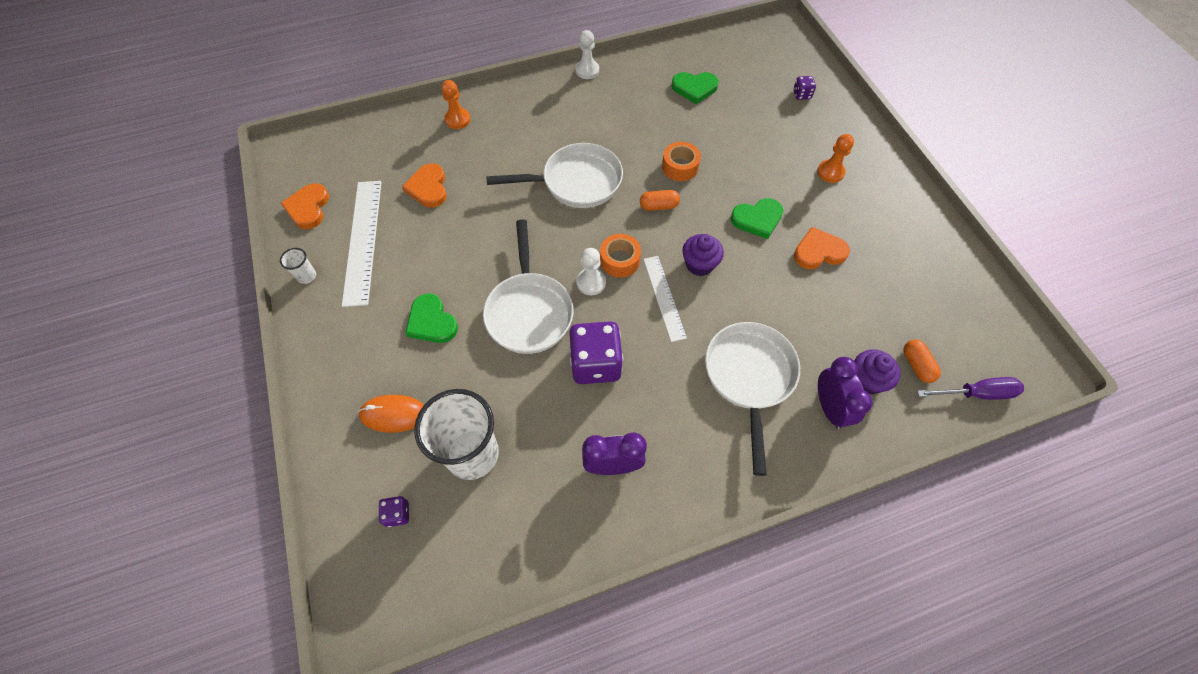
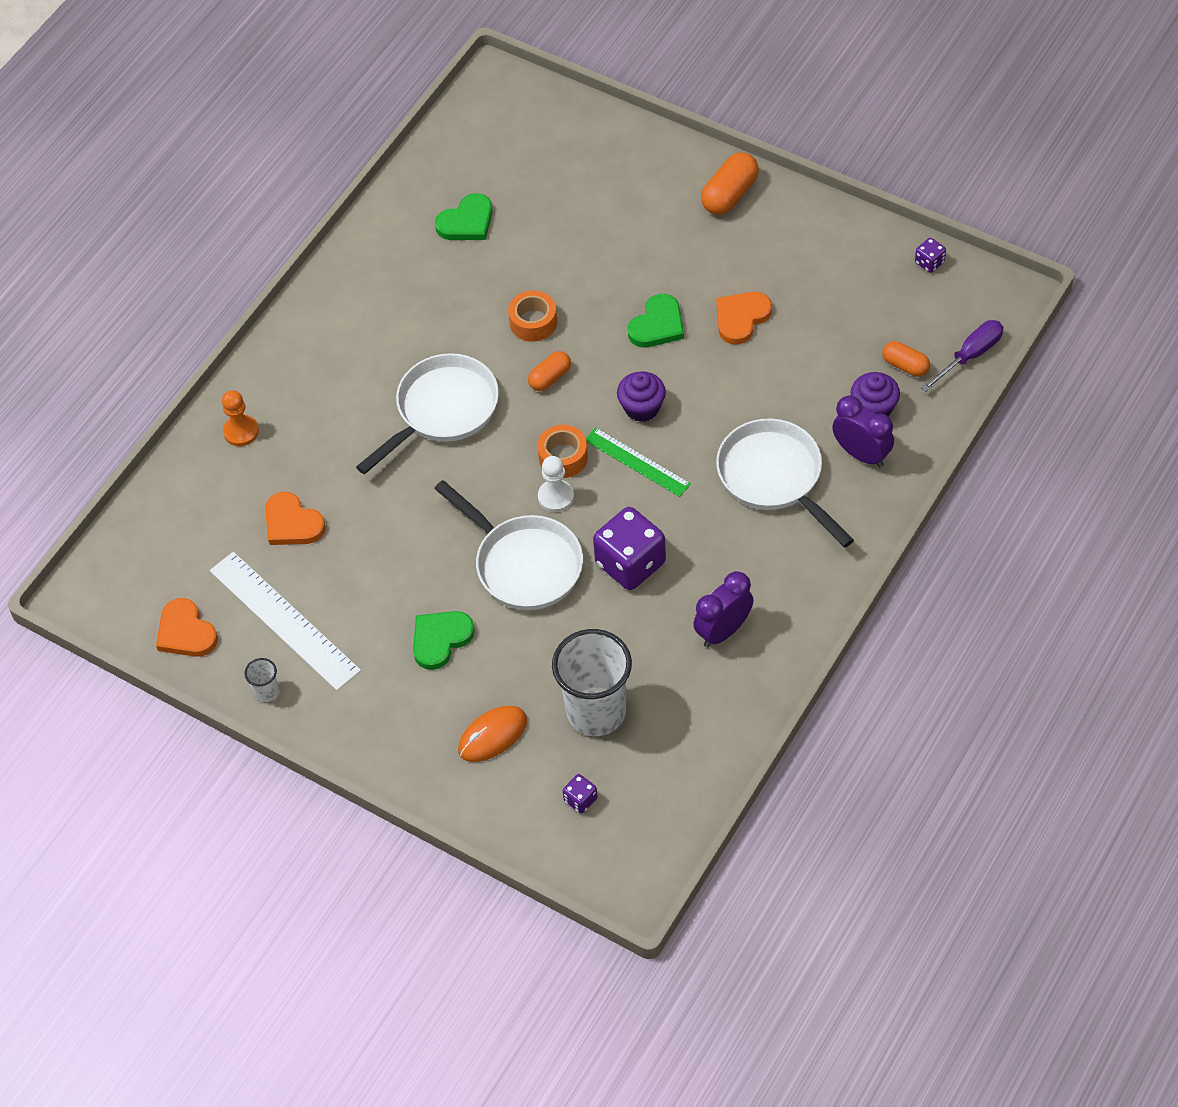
camera: 35 degrees left, 5 degrees down
(431, 322) = (440, 639): green heart -> green heart turned 120 degrees clockwise
(587, 70) = (327, 278): white pawn -> none
(664, 297) = (637, 462): white ruler -> green ruler
(801, 95) = (587, 155): purple dice -> purple dice (929, 263)
(830, 172) = (687, 227): orange pawn -> none
(876, 170) = (729, 195): none -> orange capsule

